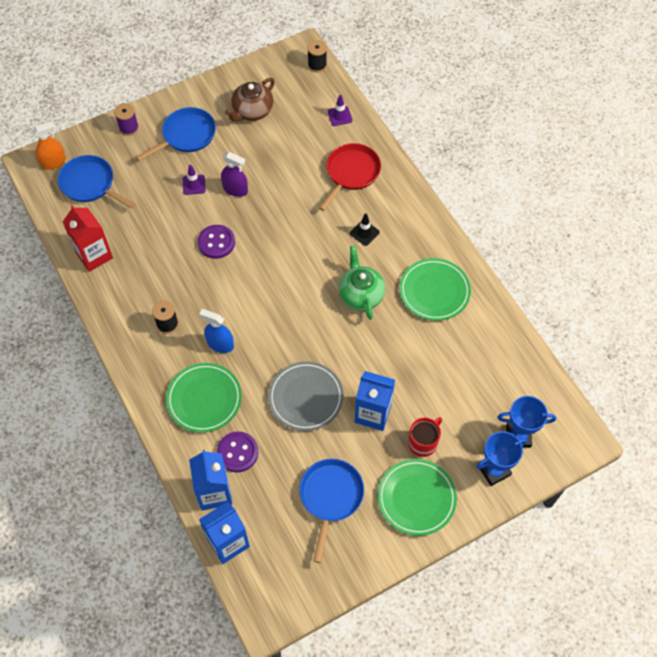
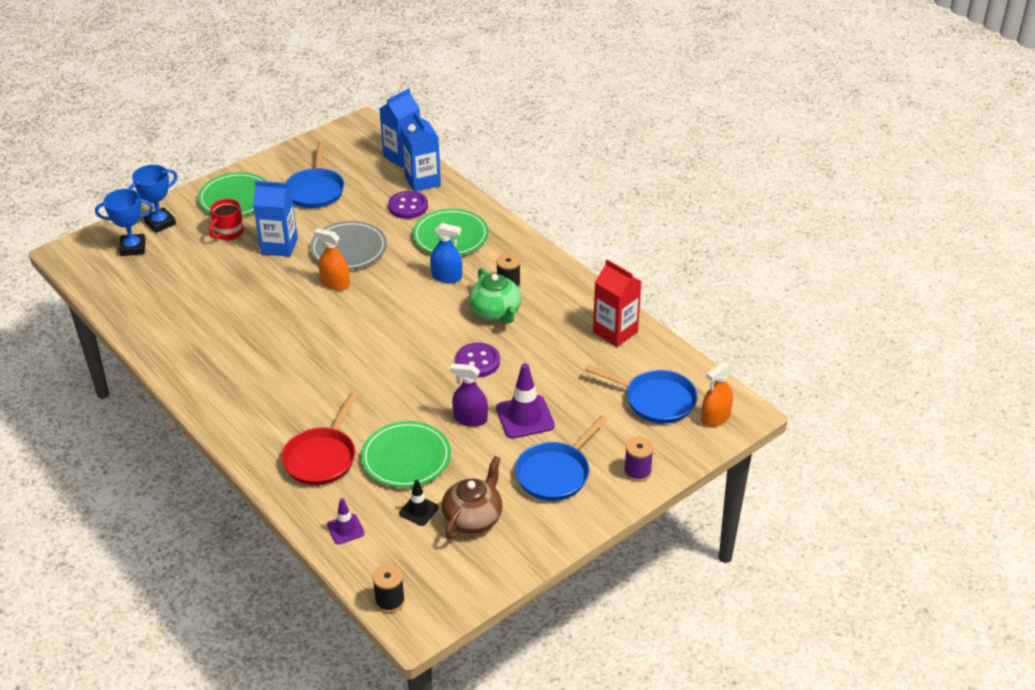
camera: 170 degrees right, 20 degrees down
(194, 185) = (525, 417): purple traffic cone -> purple traffic cone, size x1.73
(323, 352) = (335, 283): none -> orange spray bottle
(360, 294) = (299, 335): green teapot -> green teapot (496, 312)
(364, 233) = (299, 394): black traffic cone -> black traffic cone (418, 510)
(434, 291) = (213, 349): green plate -> green plate (406, 458)

